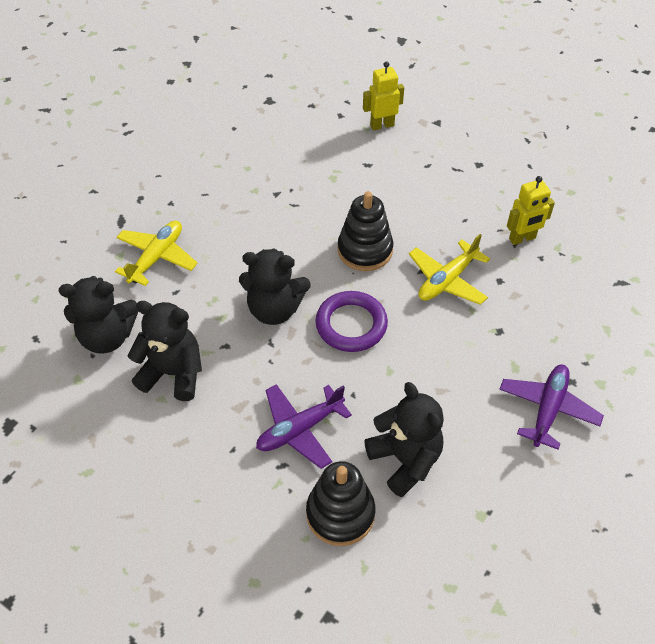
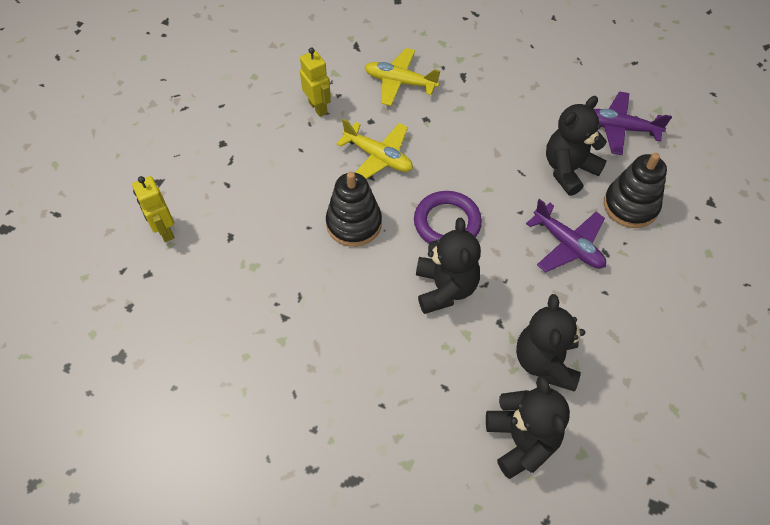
camera: 100 degrees left, 5 degrees up
(157, 257) = (401, 420): yellow plane -> yellow plane (400, 82)
(548, 409) = (493, 88): purple plane -> purple plane (619, 128)

